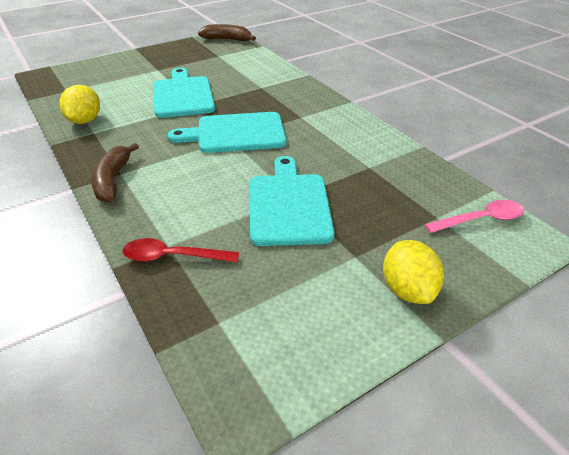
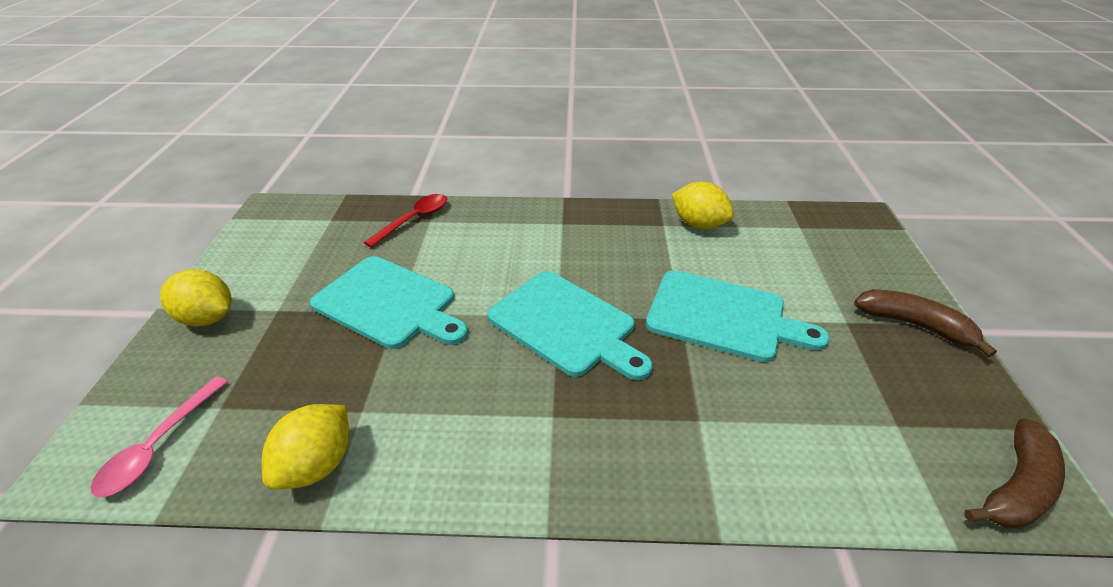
camera: 125 degrees right, 0 degrees up
(113, 180) = (553, 217): brown banana -> brown banana (914, 325)
(236, 133) = (566, 325): turquoise cutting board -> turquoise cutting board turned 105 degrees clockwise
(408, 162) = (317, 464): none -> yellow lemon

